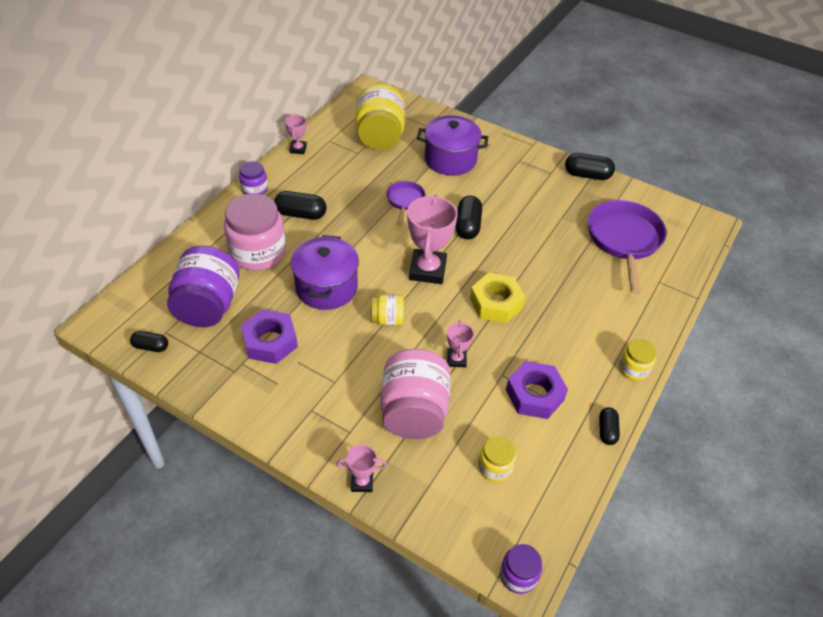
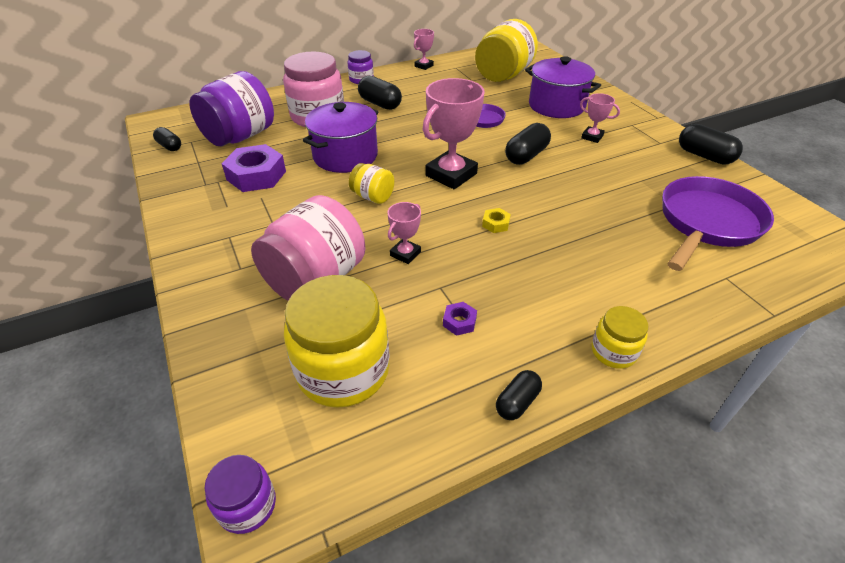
camera: 35 degrees right, 5 degrees down
(362, 482) = (201, 315): pink trophy -> pink trophy (592, 137)
(495, 467) = (343, 370): yellow jar -> yellow jar, size x1.98
(496, 303) = (495, 224): yellow nut -> yellow nut, size x0.45
(534, 395) = (459, 322): purple nut -> purple nut, size x0.45

